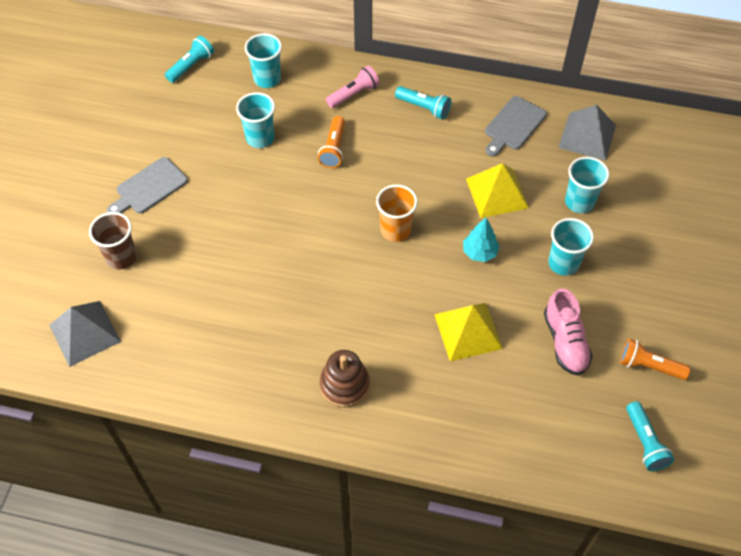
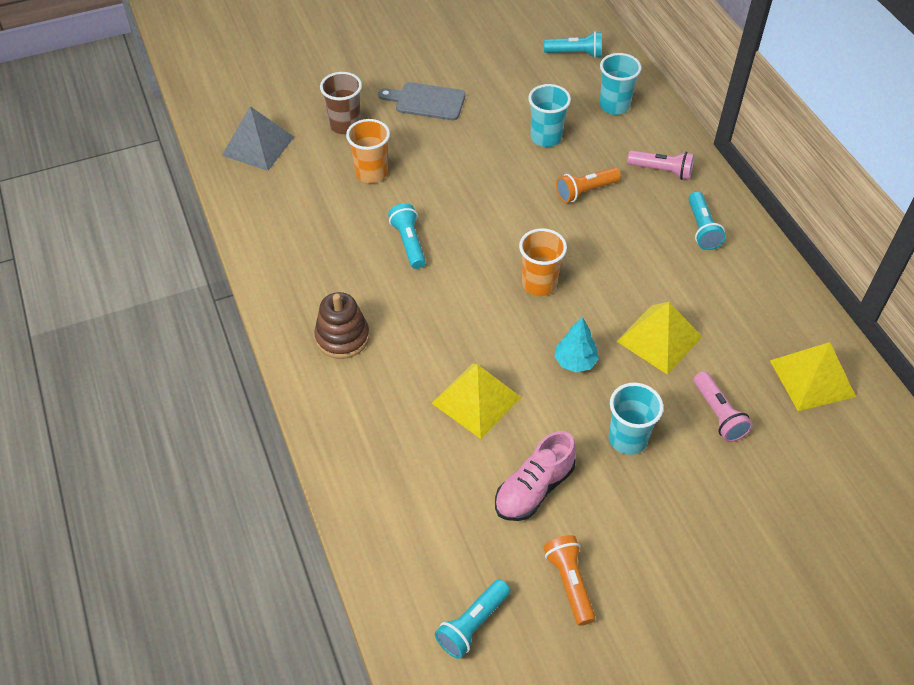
camera: 55 degrees right, 5 degrees down
(192, 270) = (371, 173): none -> orange cup
(287, 287) = (409, 243): none -> turquoise flashlight
(513, 125) = (757, 309): grey cutting board -> none
(579, 202) = (718, 414): turquoise cup -> pink flashlight
(587, 136) = (812, 378): grey pyramid -> yellow pyramid

